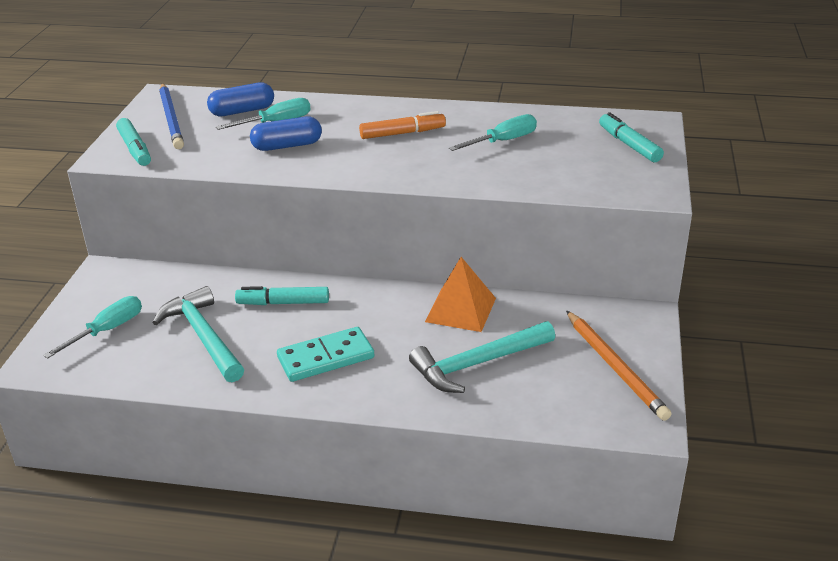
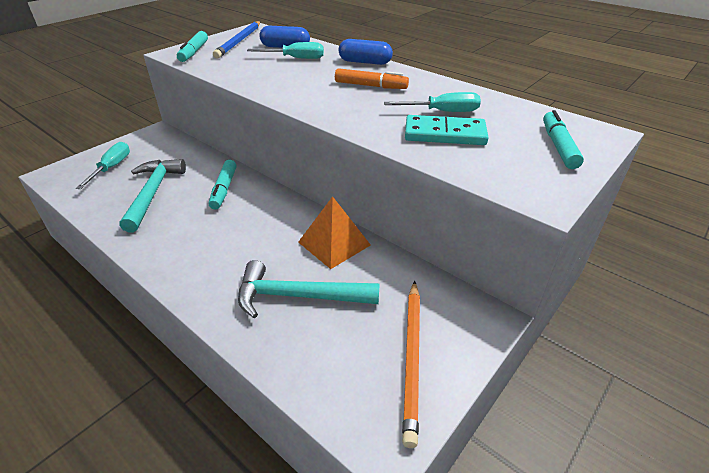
camera: 30 degrees right, 5 degrees up
(107, 330) = (112, 168): turquoise screwdriver -> turquoise screwdriver turned 60 degrees counterclockwise
(283, 303) = (224, 189): turquoise marker -> turquoise marker turned 120 degrees counterclockwise
(287, 146) = (282, 73): blue capsule -> blue capsule (365, 62)
(325, 357) = (202, 240): turquoise domino -> turquoise domino (445, 134)

